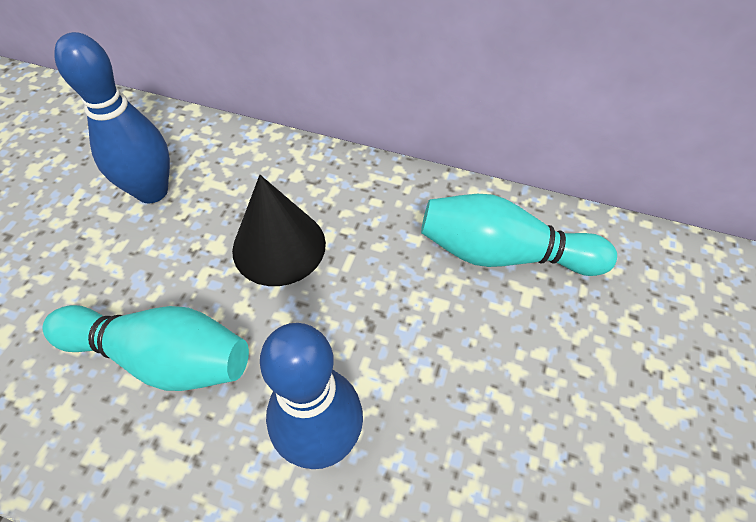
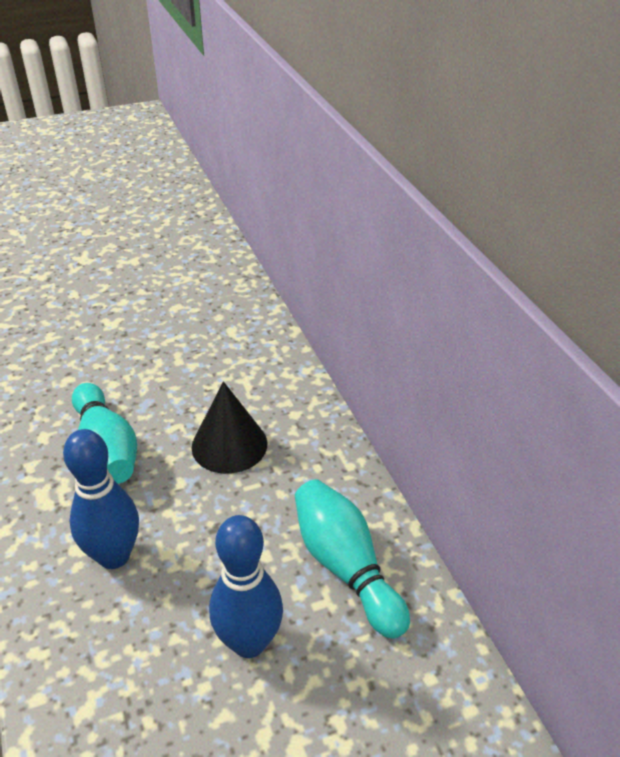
camera: 50 degrees right, 15 degrees down
(152, 191) = (211, 362): blue bowling pin -> blue bowling pin (249, 642)

